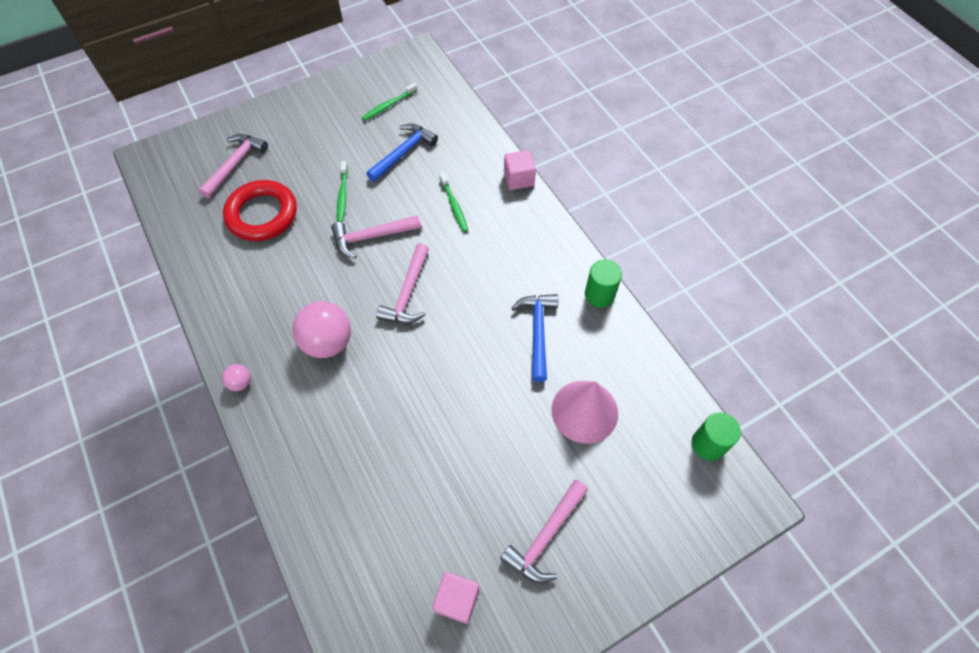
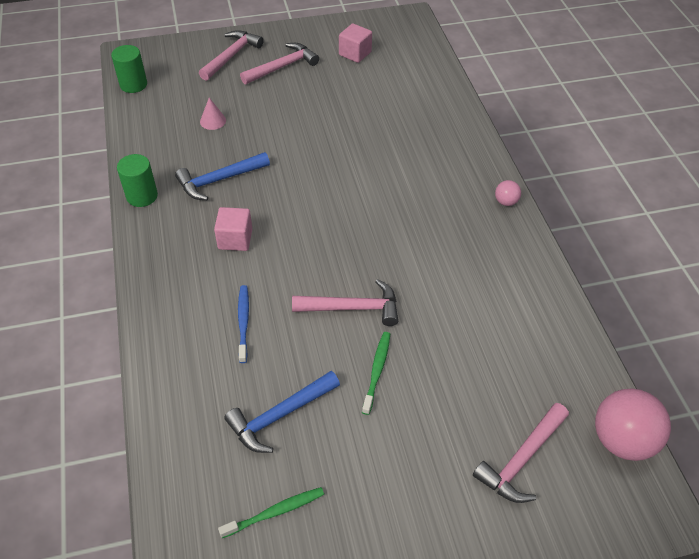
camera: 165 degrees left, 10 degrees down
(262, 214) = (483, 369): red ring -> none
(328, 342) = (419, 215): pink ball -> pink ball (621, 440)
(408, 293) = (330, 240): pink hammer -> pink hammer (231, 56)
(454, 205) = (243, 322): green toothbrush -> blue toothbrush
(518, 179) = (148, 337): pink cube -> pink cube (235, 239)
(537, 332) = (219, 180): blue hammer -> blue hammer turned 45 degrees clockwise
(584, 411) = (213, 121): pink cone -> pink cone, size x0.46

